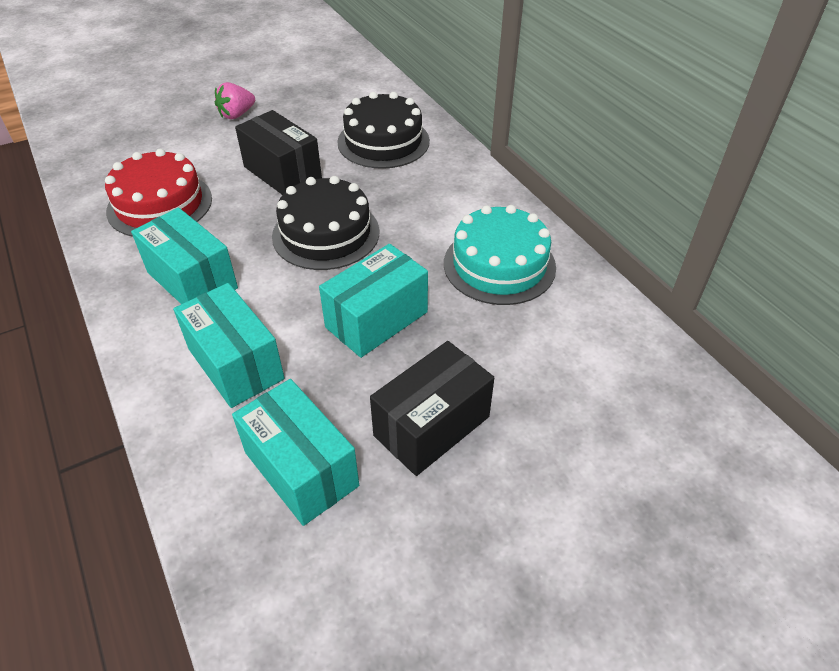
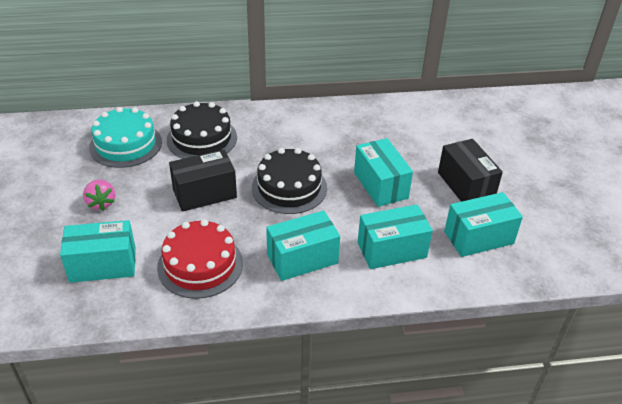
camera: 70 degrees left, 5 degrees down
(144, 145) = (103, 265): none -> turquoise box
(499, 265) = (358, 128): turquoise cake -> turquoise cake (125, 144)

